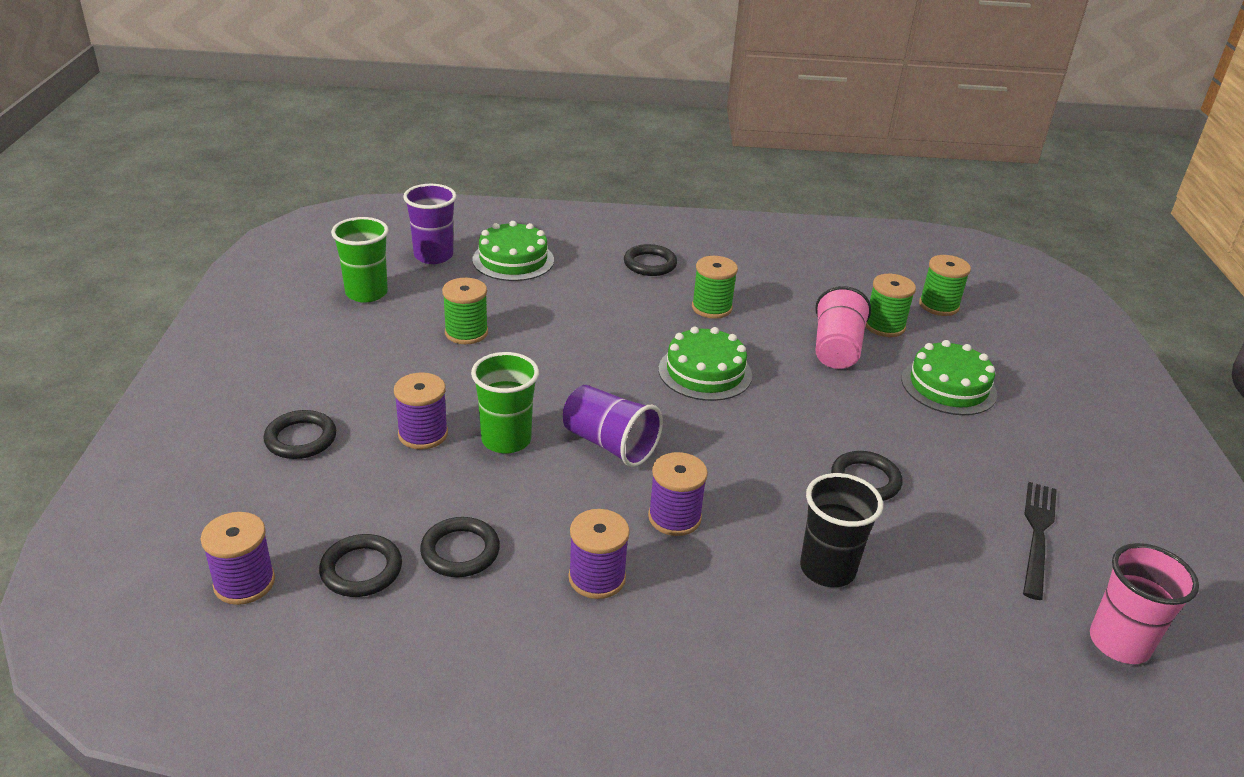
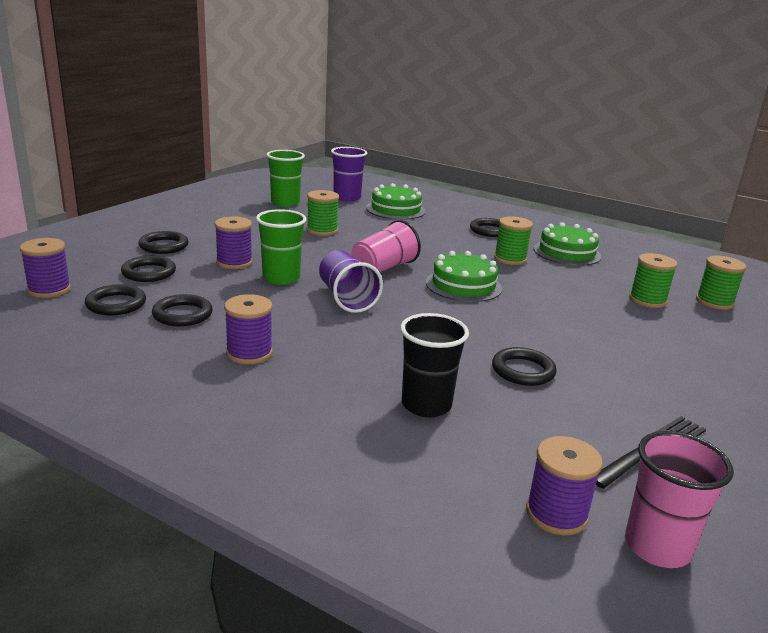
camera: 30 degrees right, 10 degrees down
(338, 496) = (149, 272): none -> black ring
(674, 517) = (343, 343): purple spool -> purple spool (556, 514)
(836, 349) = (588, 301): pink cup -> pink cup (383, 268)
(948, 386) = (668, 344): green cake -> green cake (567, 252)

